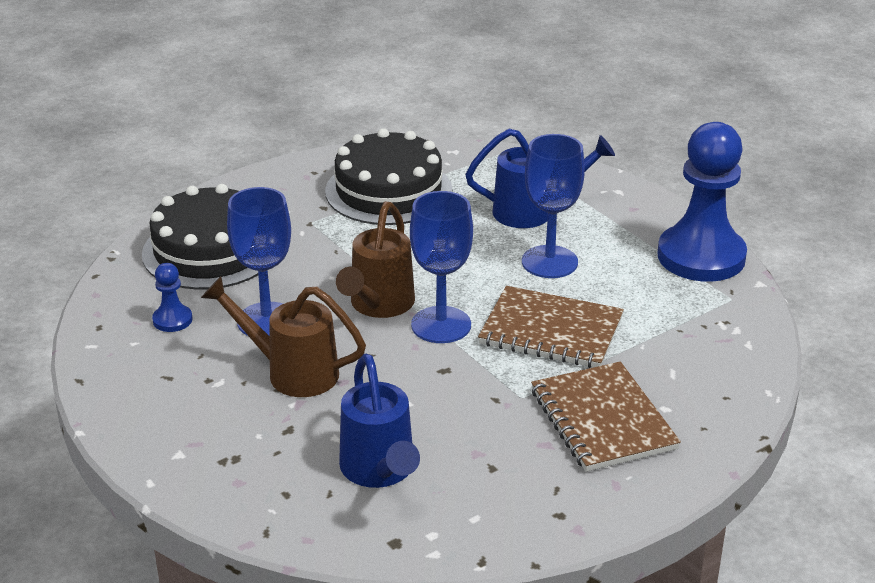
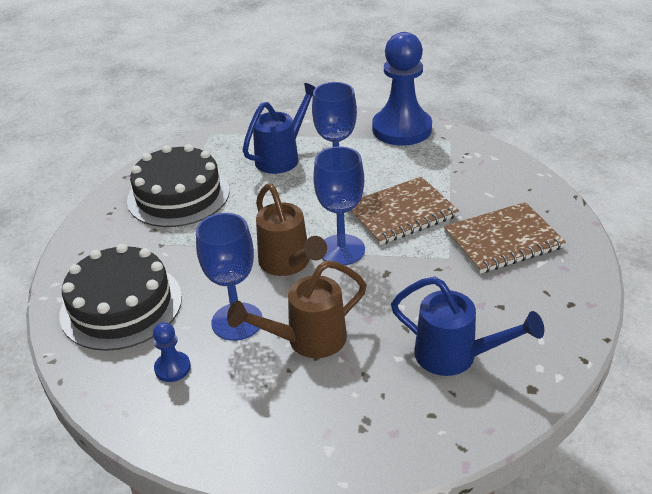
camera: 45 degrees left, 5 degrees up
(603, 420) = (503, 240): brown notebook -> brown notebook turned 45 degrees counterclockwise

